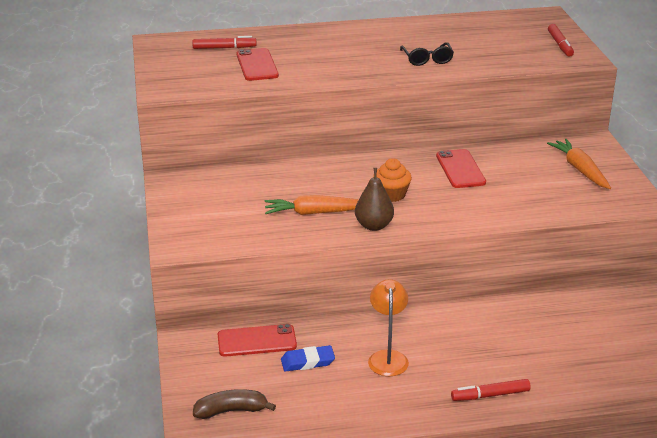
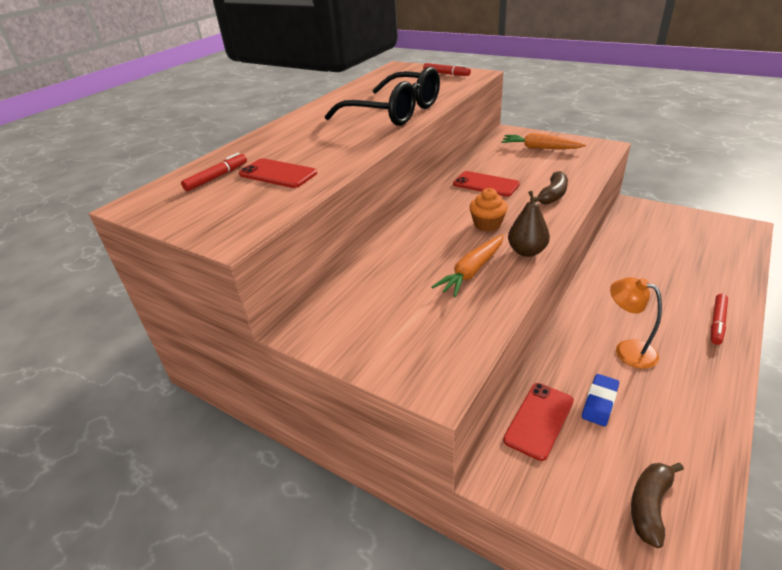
camera: 45 degrees left, 5 degrees up
(427, 59) = (395, 112): black glasses -> black glasses, size x2.20
(487, 207) = (552, 195): none -> brown banana

